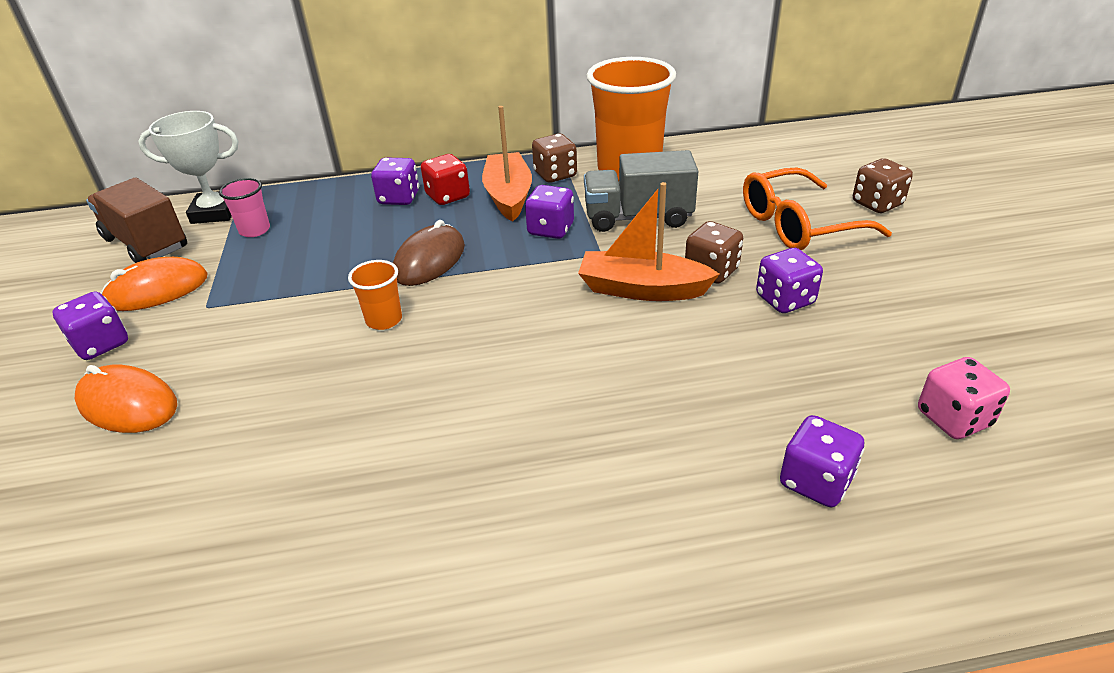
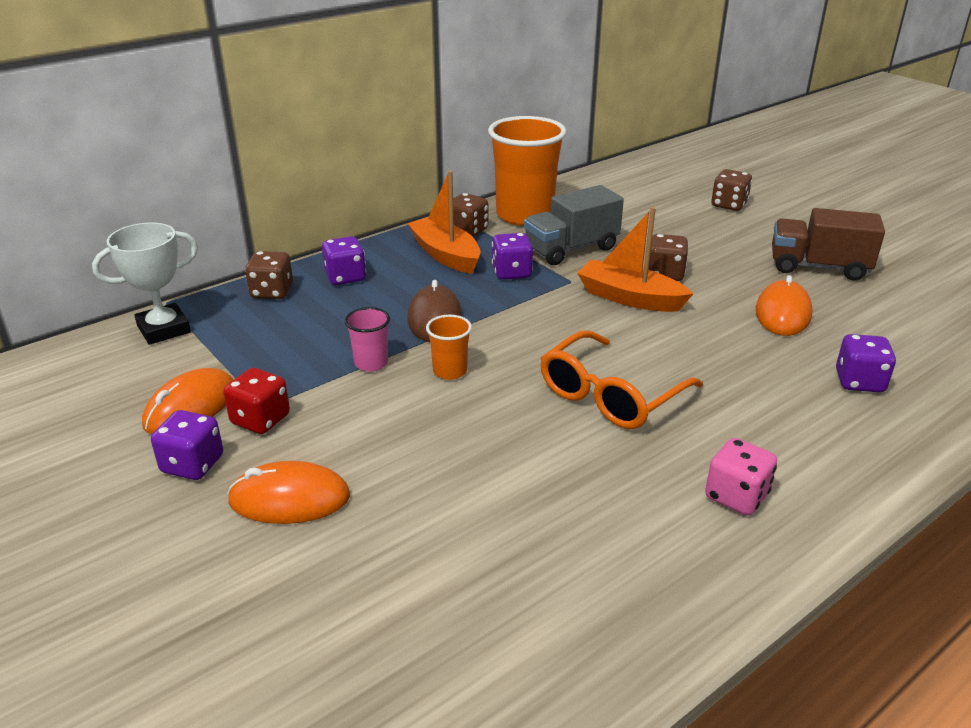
camera: 30 degrees left, 5 degrees down
(146, 243) = (120, 372): brown truck -> brown truck (818, 267)
(255, 230) = (230, 334): pink cup -> pink cup (371, 363)
(327, 198) = (272, 292): none -> brown dice
(448, 196) = (390, 266): red dice -> red dice (260, 420)
(642, 289) = (629, 298): orange boat -> orange boat turned 45 degrees clockwise
(785, 300) = (733, 281): purple dice -> none
(798, 225) = (691, 230): orange glasses -> orange glasses (610, 395)
(806, 357) = (783, 313): none -> orange mouse
(953, 418) = (897, 324): pink dice -> pink dice (736, 496)

